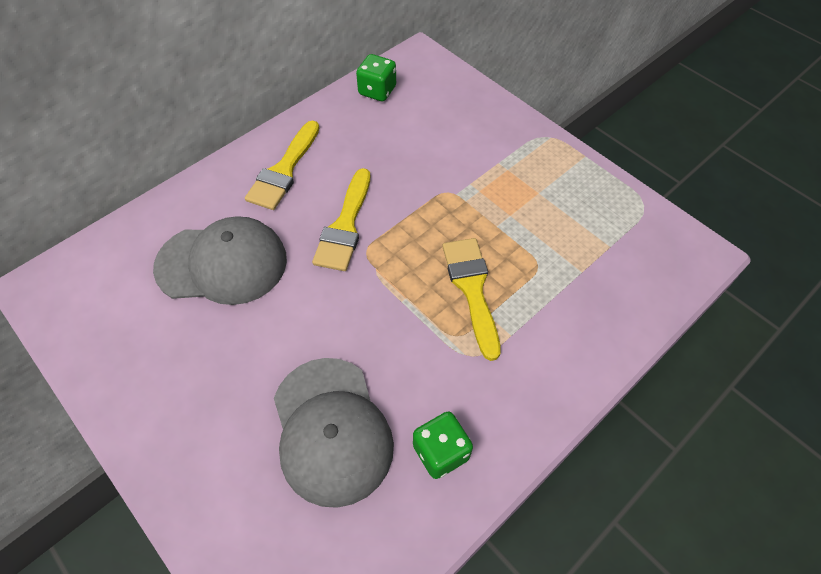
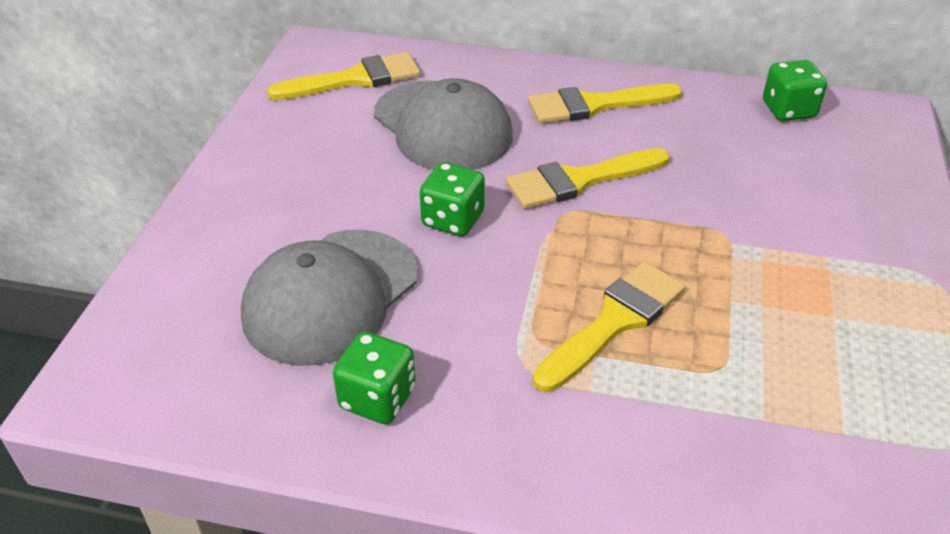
camera: 55 degrees right, 15 degrees down
(112, 283) = (355, 79): none -> yellow brush
(320, 315) = (453, 219): none -> green dice

